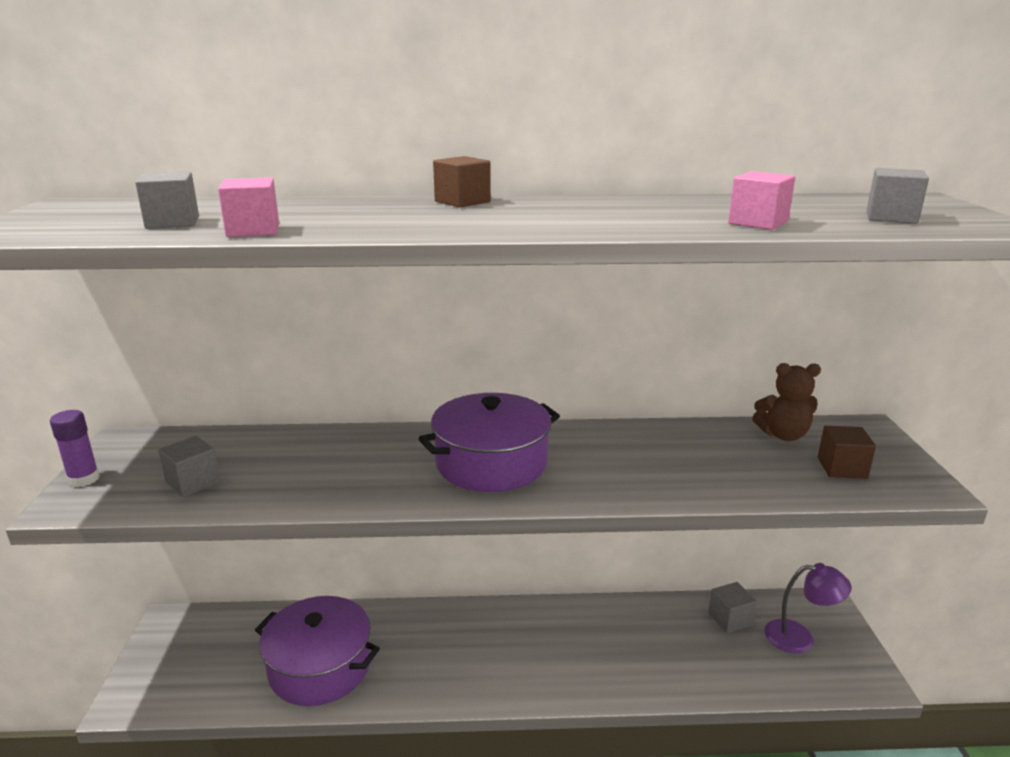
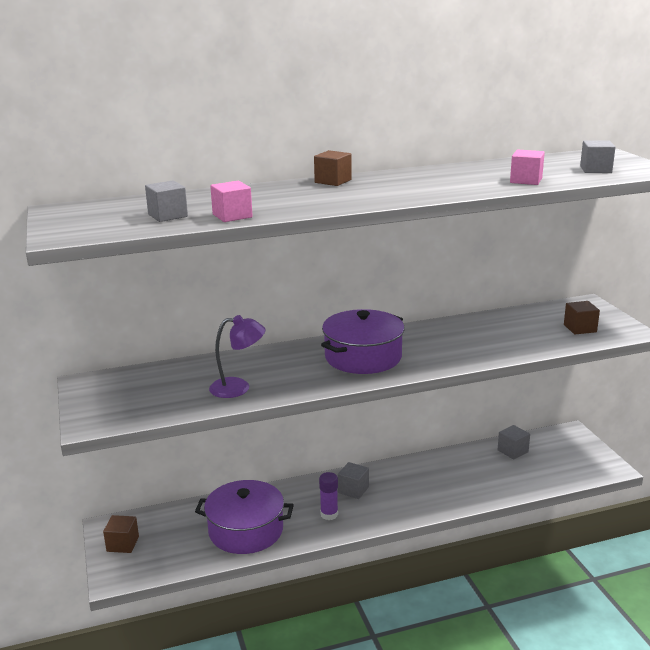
camera: 15 degrees left, 0 degrees up
(84, 479) = (84, 409): purple glue stick -> purple glue stick (329, 514)
(167, 652) = (123, 544): none -> brown cube
(193, 482) = (167, 398): grey cube -> grey cube (353, 490)
(783, 435) = (538, 314): brown teddy bear -> none
(799, 637) = (560, 453): purple lamp -> purple lamp (238, 388)

